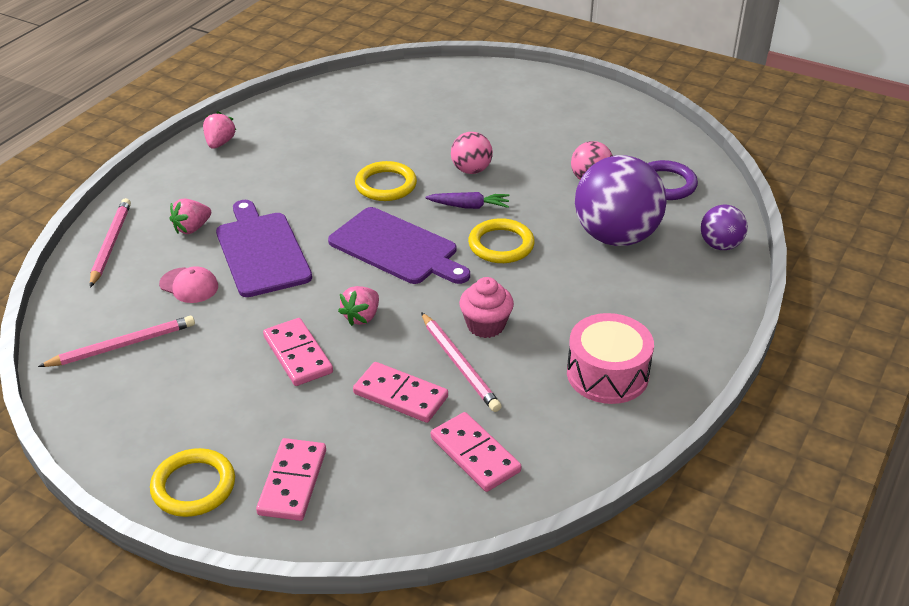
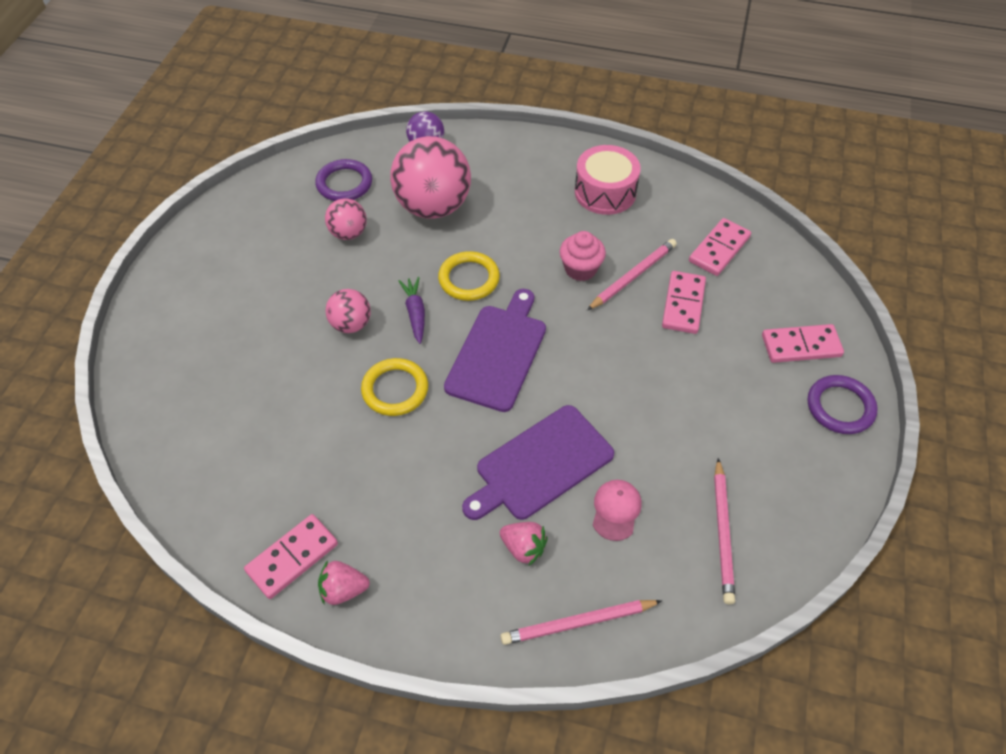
camera: 105 degrees left, 15 degrees up
(122, 345) = (722, 532): pink pencil -> pink pencil turned 135 degrees counterclockwise
(193, 486) = (840, 407): yellow ring -> purple ring
(298, 355) = (670, 385): pink domino -> pink domino (292, 557)
(362, 317) = (604, 354): pink strawberry -> none
(616, 236) = (433, 206): purple ball -> pink ball

